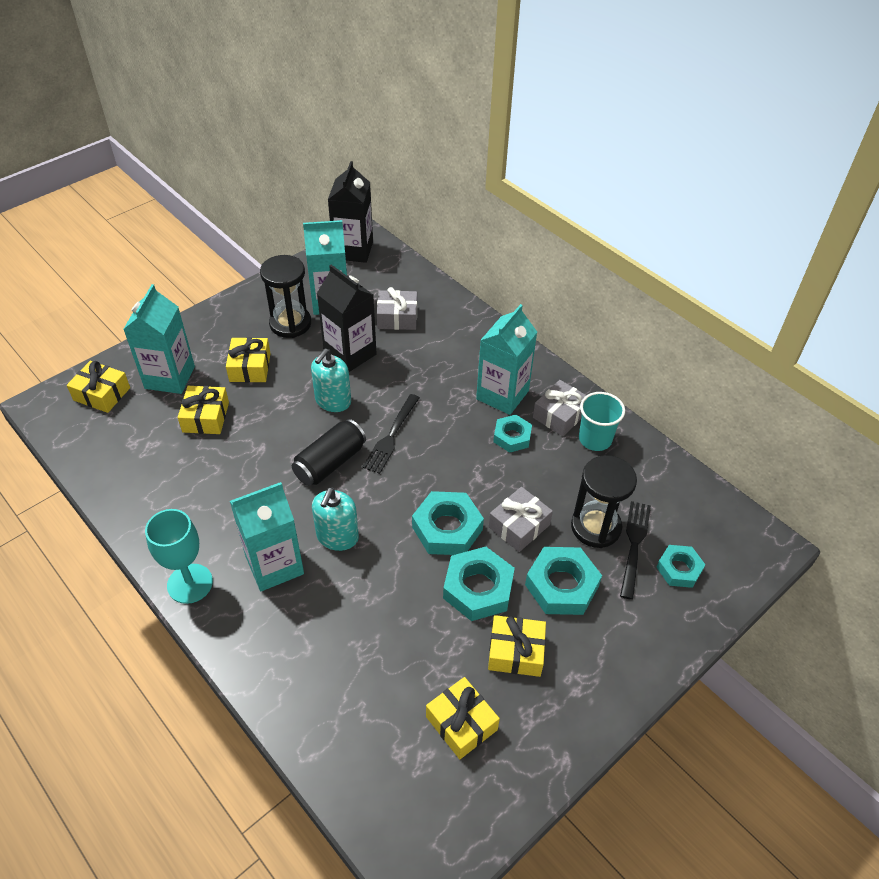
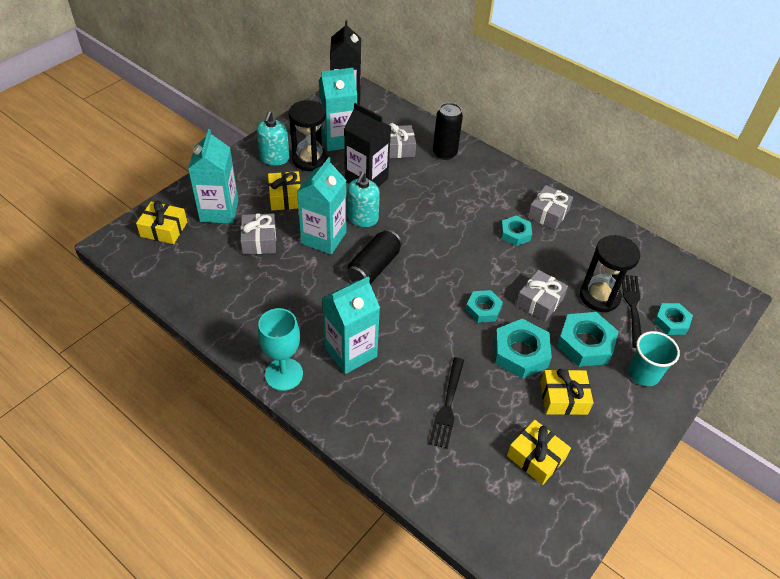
camera: 10 degrees left, 0 degrees up
(206, 417) = (259, 240): yellow gift -> grey gift
(337, 537) = (396, 325): turquoise soap dispenser -> turquoise soap dispenser (274, 158)
(391, 436) = (418, 241): black fork -> black fork (447, 405)
(447, 528) = (483, 309): turquoise nut -> turquoise nut, size x0.63
(453, 328) = (444, 153): none -> black can
(502, 395) = (498, 202): turquoise carton -> turquoise carton (323, 238)
(595, 439) = (580, 230): turquoise cup -> turquoise cup (643, 374)

